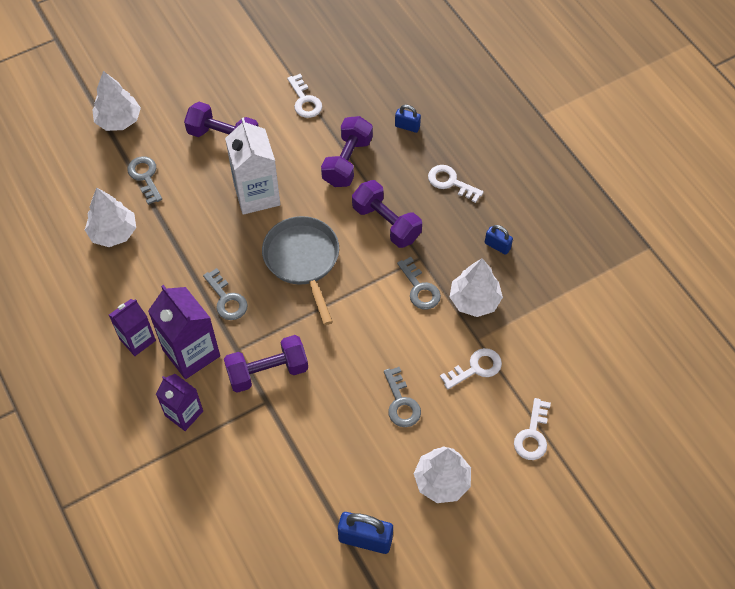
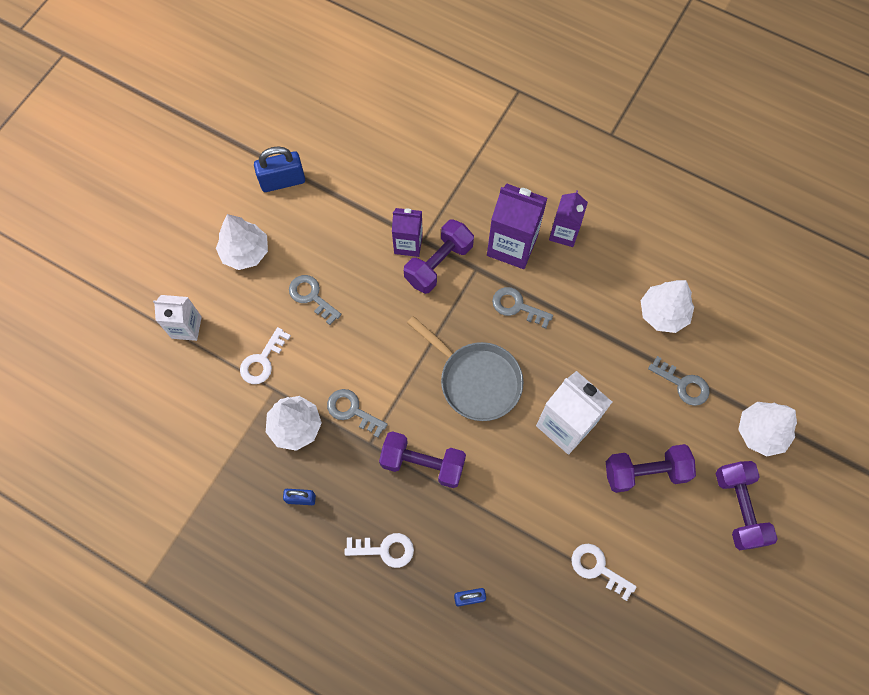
camera: 150 degrees right, 10 degrees up
(184, 413) = (481, 197): purple carton -> purple carton (408, 244)
(347, 161) = (504, 514): purple dumbbell -> purple dumbbell (739, 508)
(532, 435) = (186, 327): white key -> white carton

